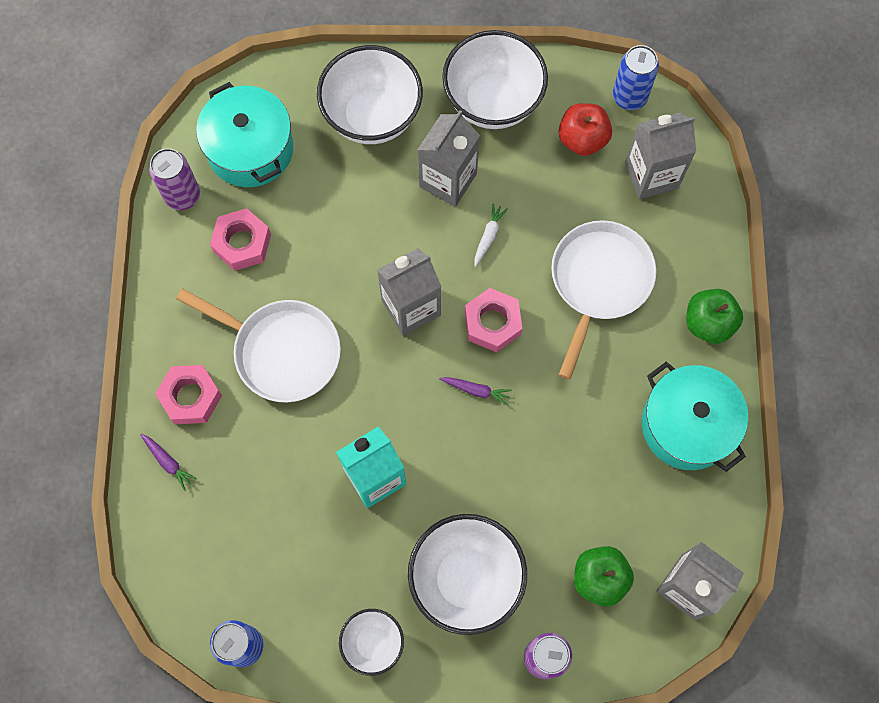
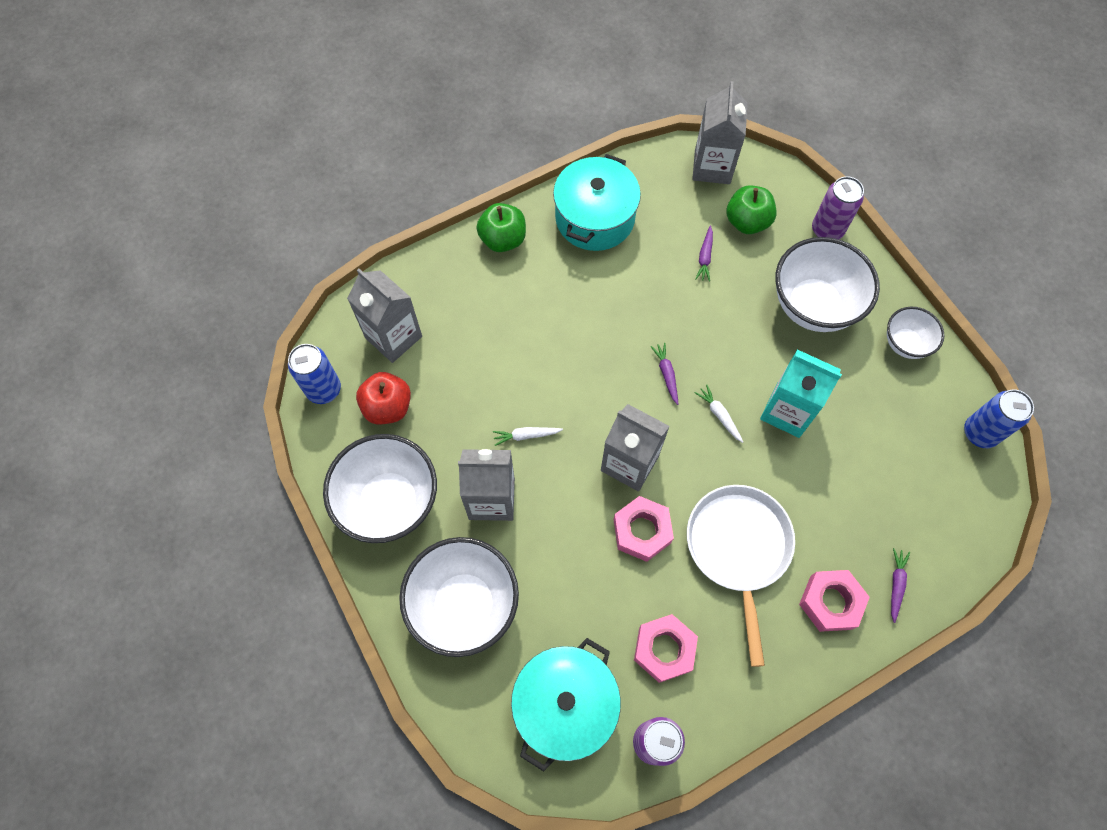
camera: 120 degrees left, 5 degrees down
(408, 412) = (719, 415): none -> white carrot
(492, 323) = (602, 392): pink nut -> pink nut (642, 531)
(581, 507) = (705, 257): none -> purple carrot
(599, 282) = (515, 331): white pan -> none

